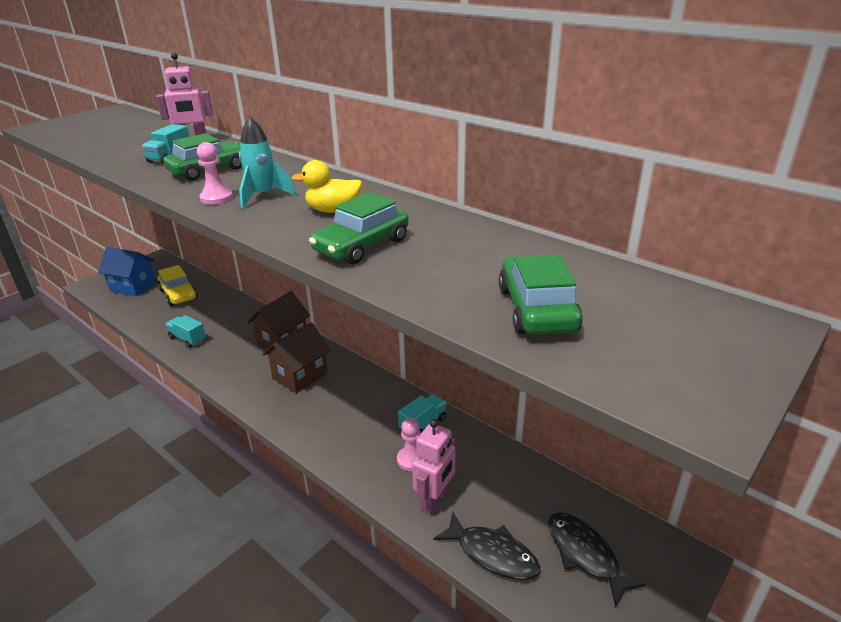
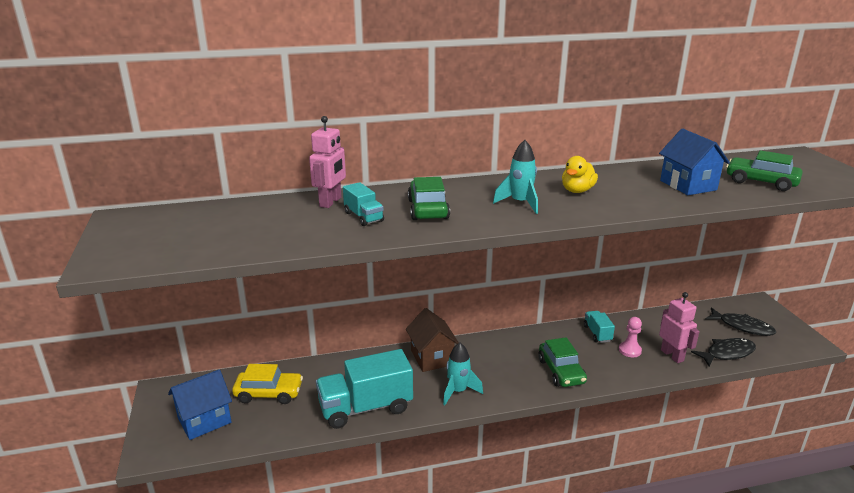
camera: 55 degrees left, 5 degrees down
(187, 339) = (365, 407): turquoise truck -> turquoise truck, size x2.05
(216, 198) = (503, 217): pink pawn -> none
(242, 373) = (458, 391): none -> turquoise rocket
(300, 375) = (491, 364): brown house -> none
(361, 246) = (646, 196): green car -> green car (561, 371)
(439, 262) = (688, 185): none -> blue house
(585, 555) = (742, 327): black fish -> black fish turned 150 degrees counterclockwise

